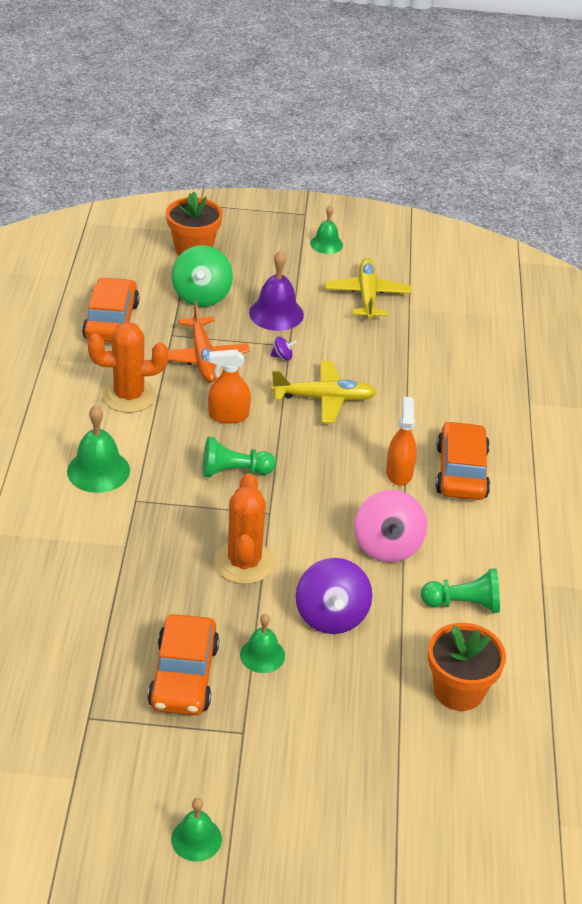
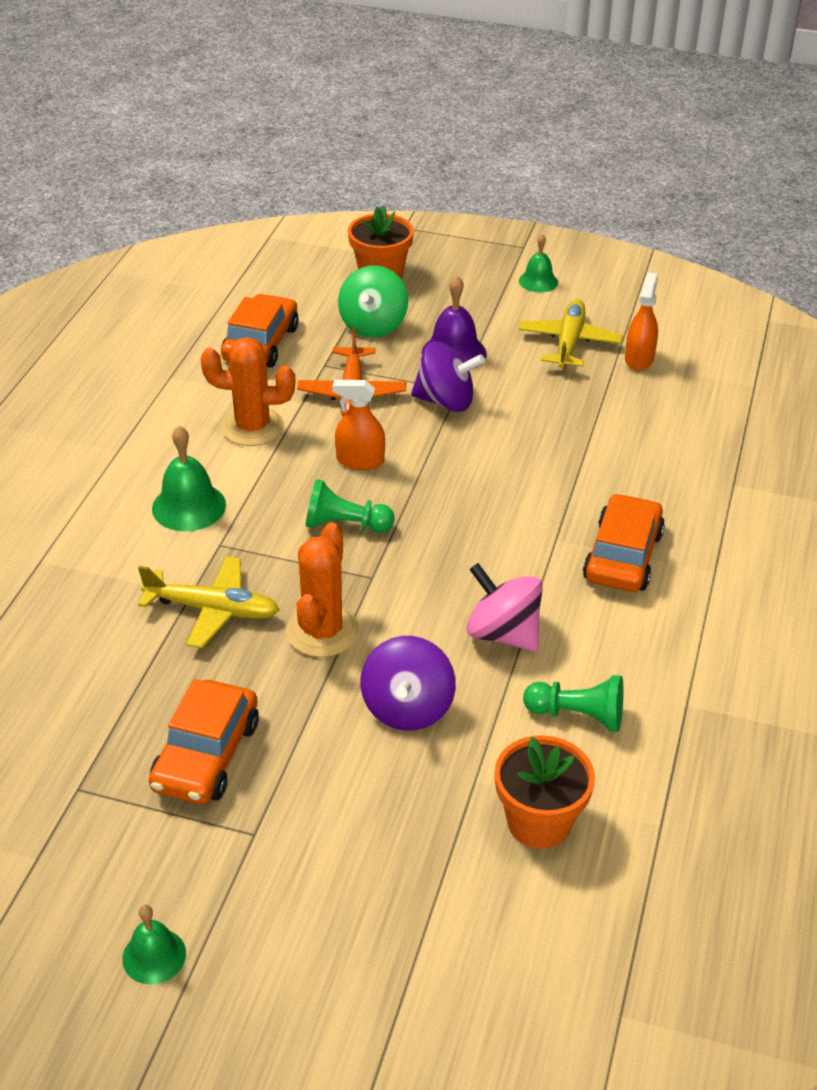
camera: 15 degrees right, 0 degrees up
(262, 655) = (308, 743): green bell -> none
(282, 356) = (445, 401): purple spinning top -> purple spinning top, size x2.38
(323, 398) = (479, 453): yellow plane -> yellow plane (212, 610)
(387, 546) = (503, 633): pink spinning top -> pink spinning top turned 120 degrees clockwise
(399, 472) = (545, 548): orange spray bottle -> orange spray bottle (639, 359)

